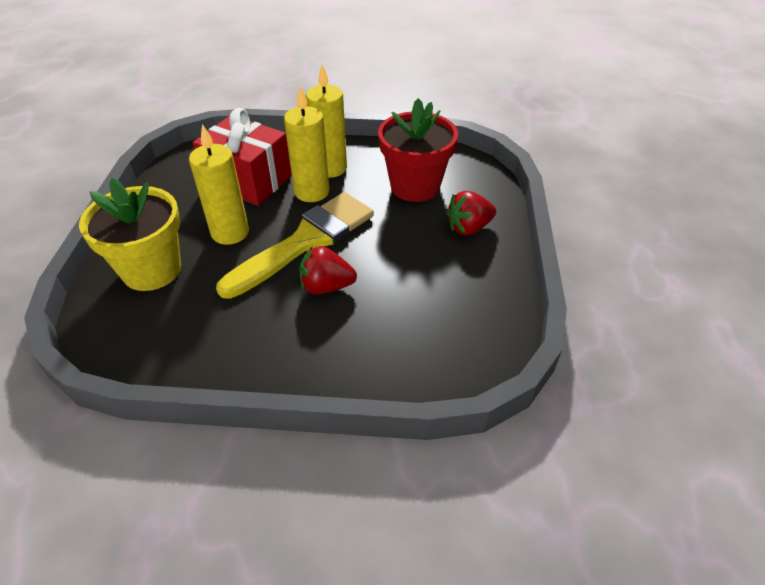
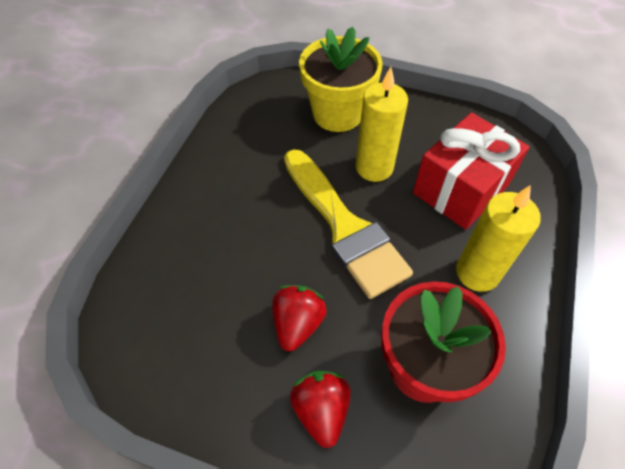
camera: 105 degrees right, 10 degrees up
(312, 192) = (430, 245): yellow candle -> none
(326, 286) = (272, 234): red strawberry -> red strawberry (297, 324)

